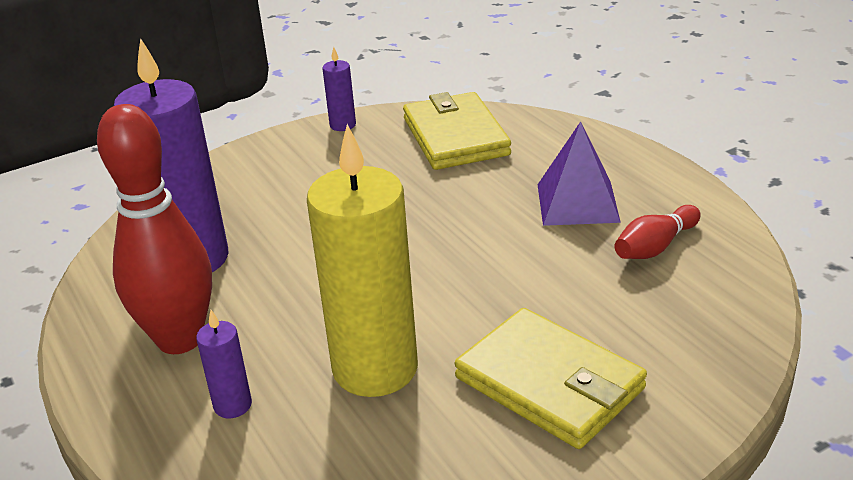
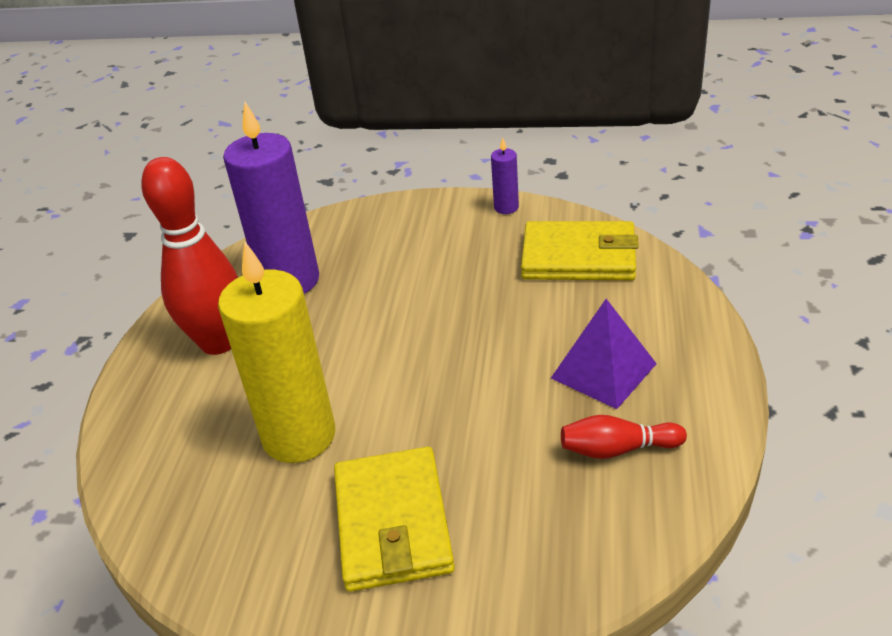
camera: 40 degrees right, 5 degrees up
(233, 405) = (194, 412): purple candle -> none
(455, 136) = (579, 257): yellow wallet -> yellow wallet turned 75 degrees clockwise

